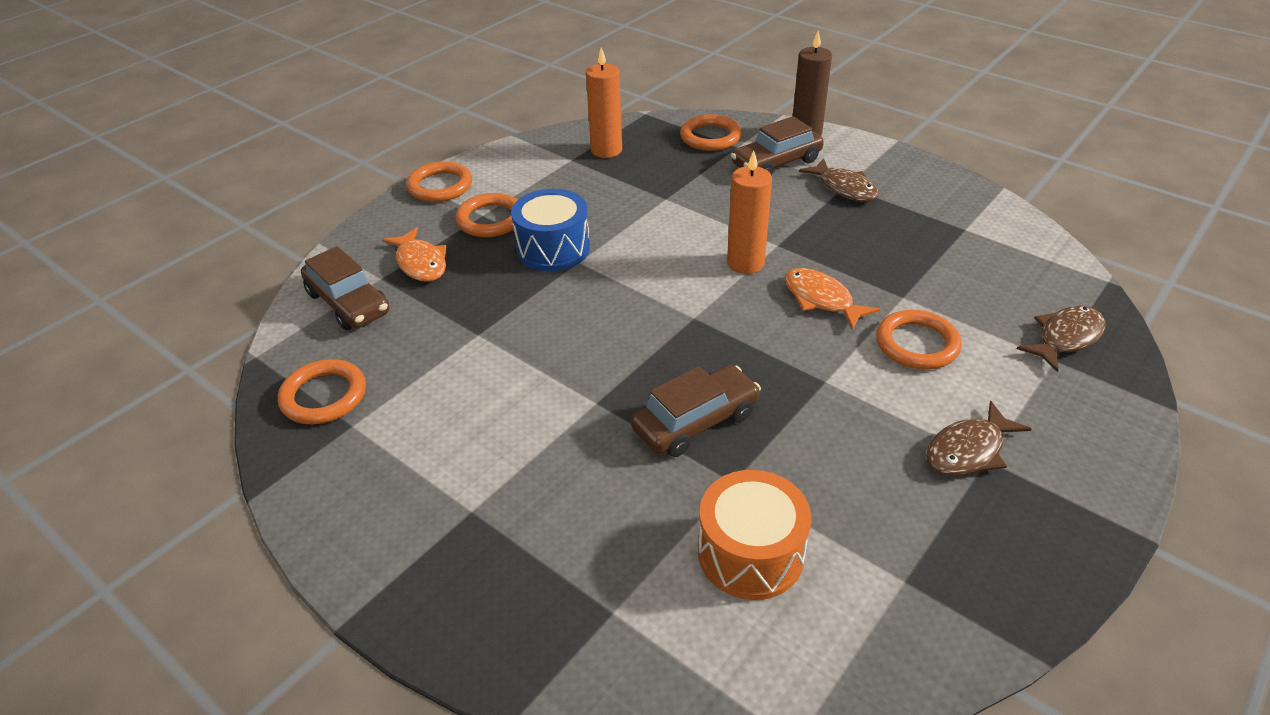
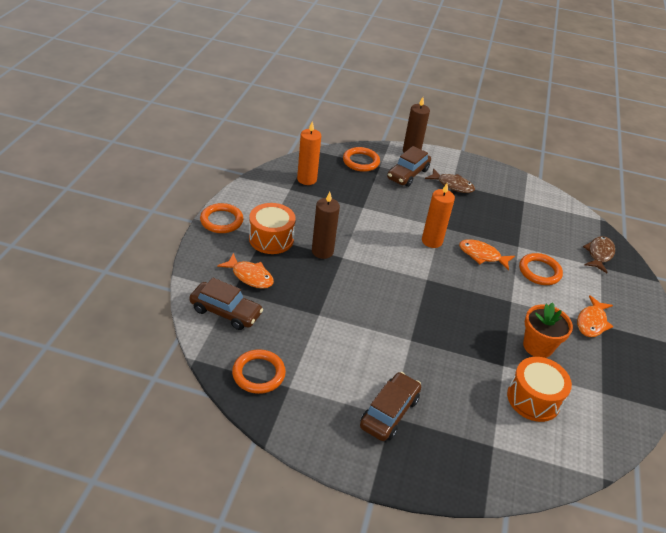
camera: 30 degrees left, 0 degrees up
(491, 219) = (271, 239): orange ring -> orange drum
(553, 248) = (322, 251): blue drum -> brown candle
(696, 422) = (466, 338): brown car -> brown car (389, 412)
(824, 466) = (537, 346): none -> orange flower pot
(968, 450) = (592, 322): brown fish -> orange fish

